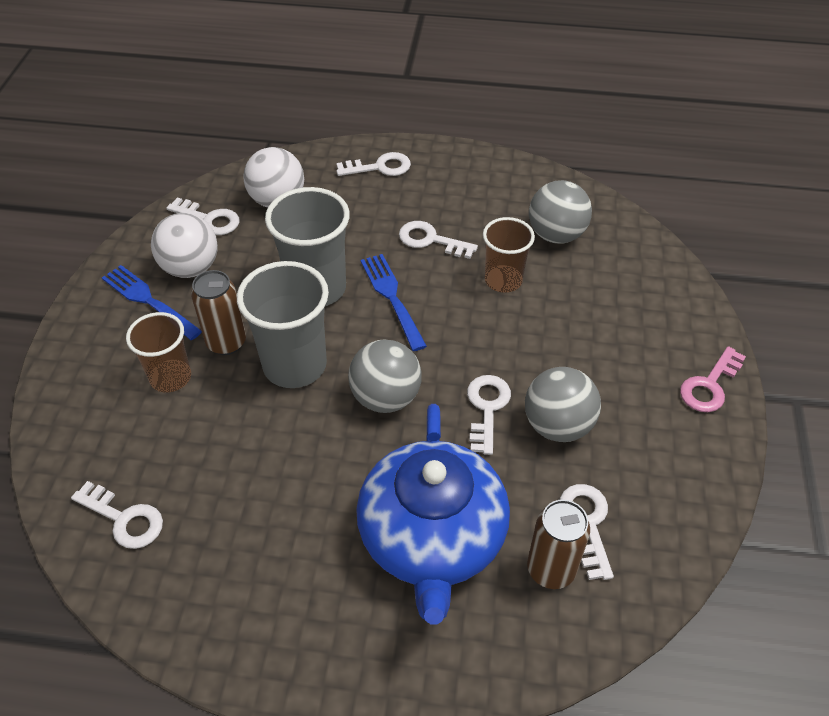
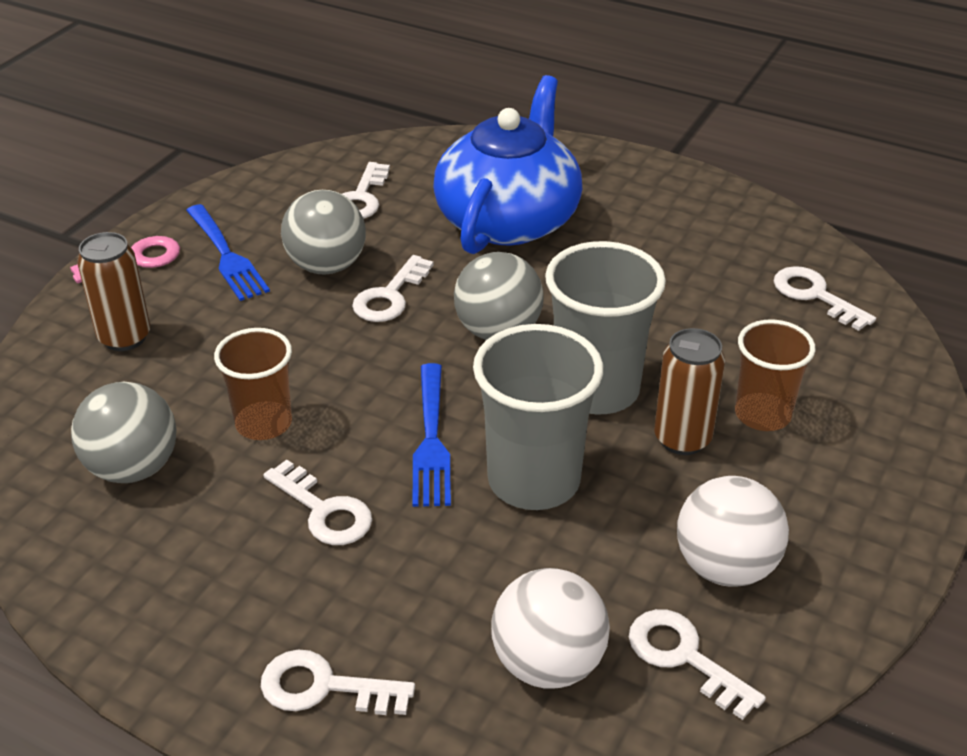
camera: 160 degrees left, 10 degrees down
(148, 300) = (795, 528): blue fork -> blue fork (226, 256)
(551, 569) = (416, 181): brown can -> brown can (124, 337)

